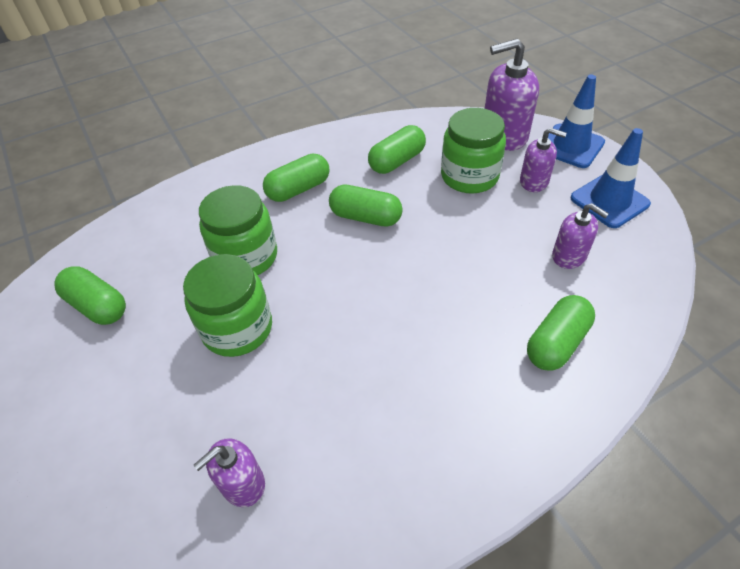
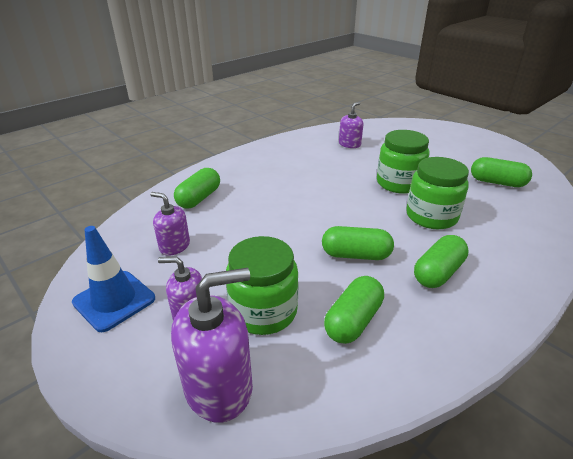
camera: 165 degrees right, 15 degrees down
(570, 146) = (126, 378): blue traffic cone -> none

